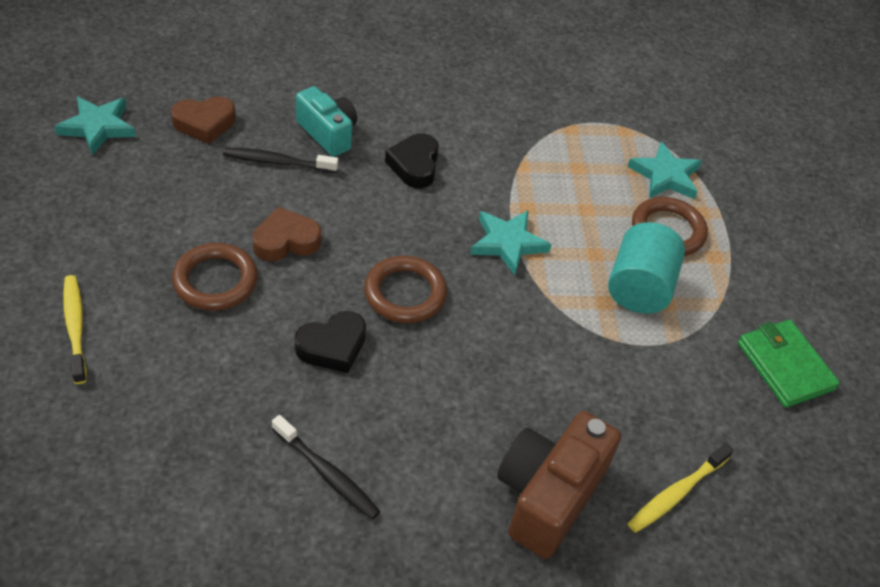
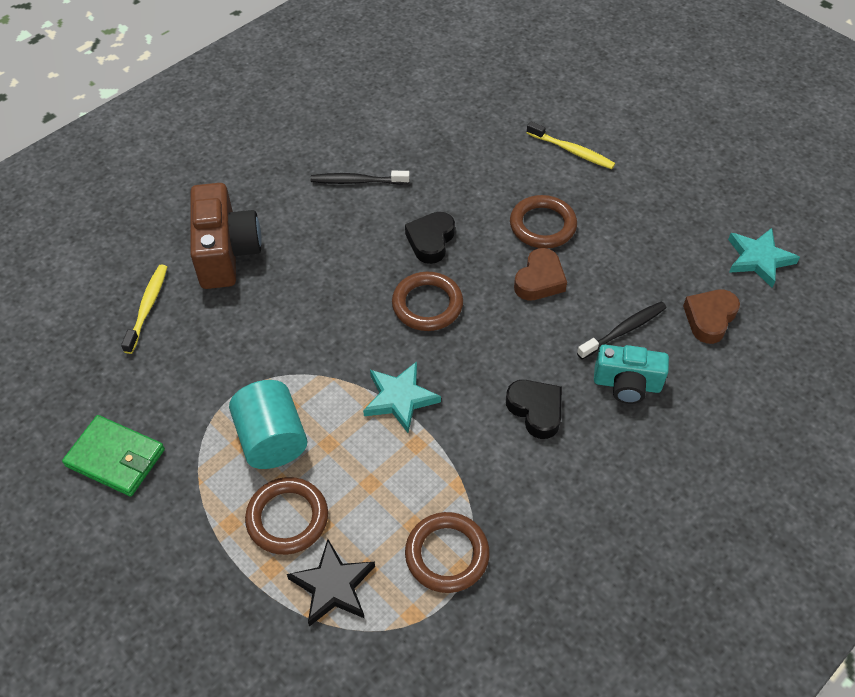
camera: 145 degrees right, 5 degrees up
(572, 140) = (447, 554): none -> brown ring
(665, 176) = (333, 586): turquoise star -> black star

